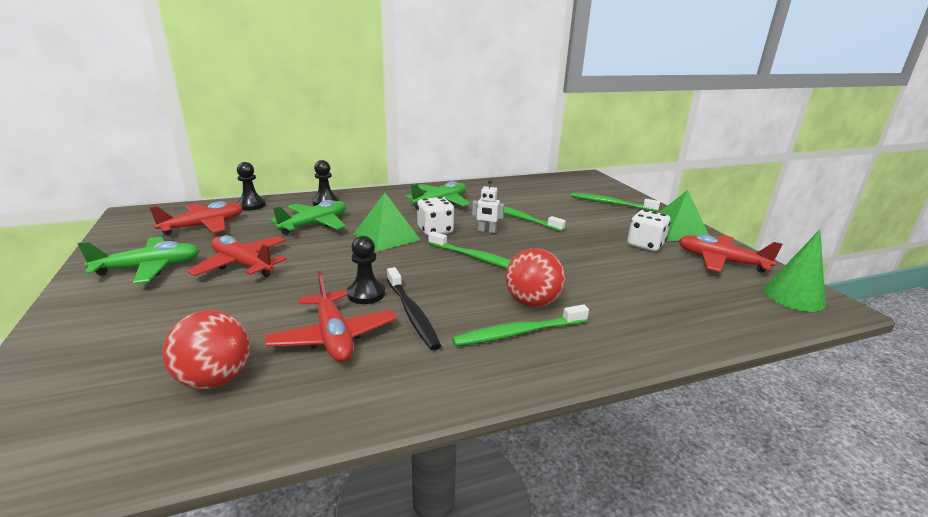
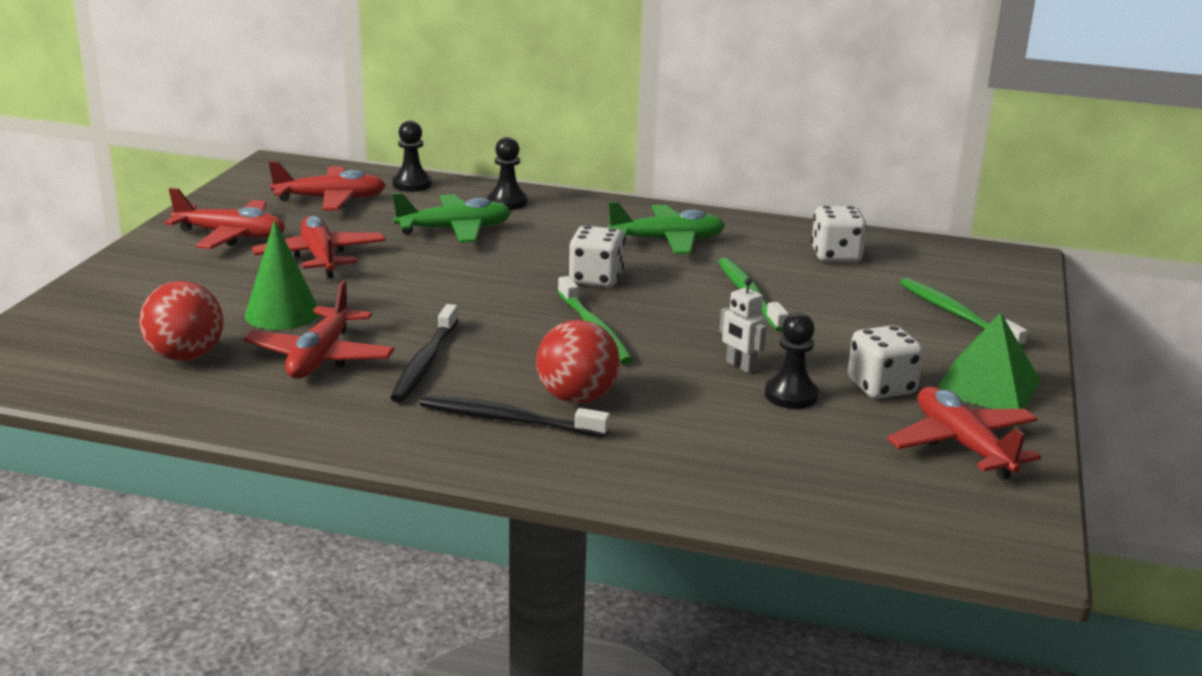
camera: 35 degrees right, 0 degrees up
(149, 268) = (231, 236): green plane -> red plane
(366, 294) = (405, 328): black pawn -> black pawn (791, 395)
(386, 237) = (520, 269): green pyramid -> none
(486, 231) = (667, 299): white robot -> white robot (740, 366)
(518, 333) = (509, 420): green toothbrush -> black toothbrush
(524, 191) = (836, 255): none -> white dice
(793, 297) = (976, 520): green cone -> green cone (282, 313)

